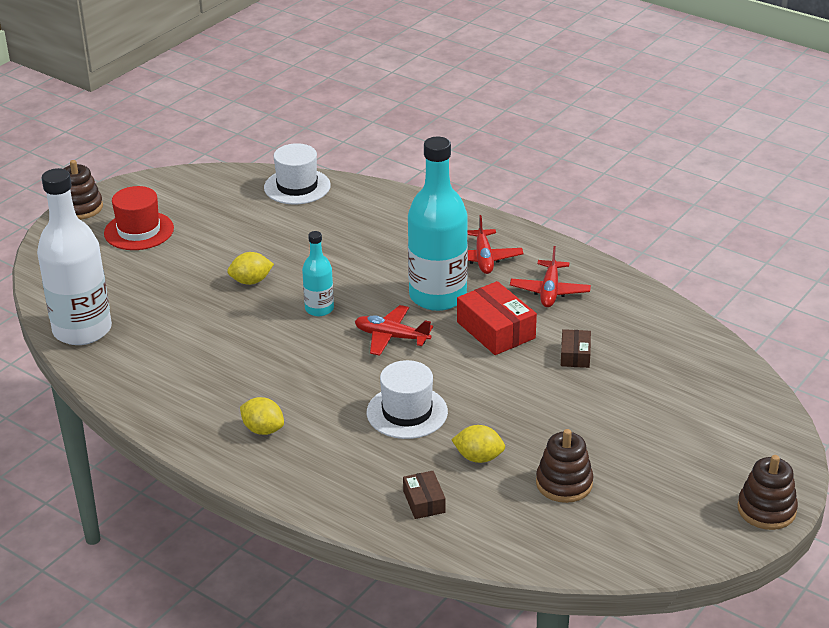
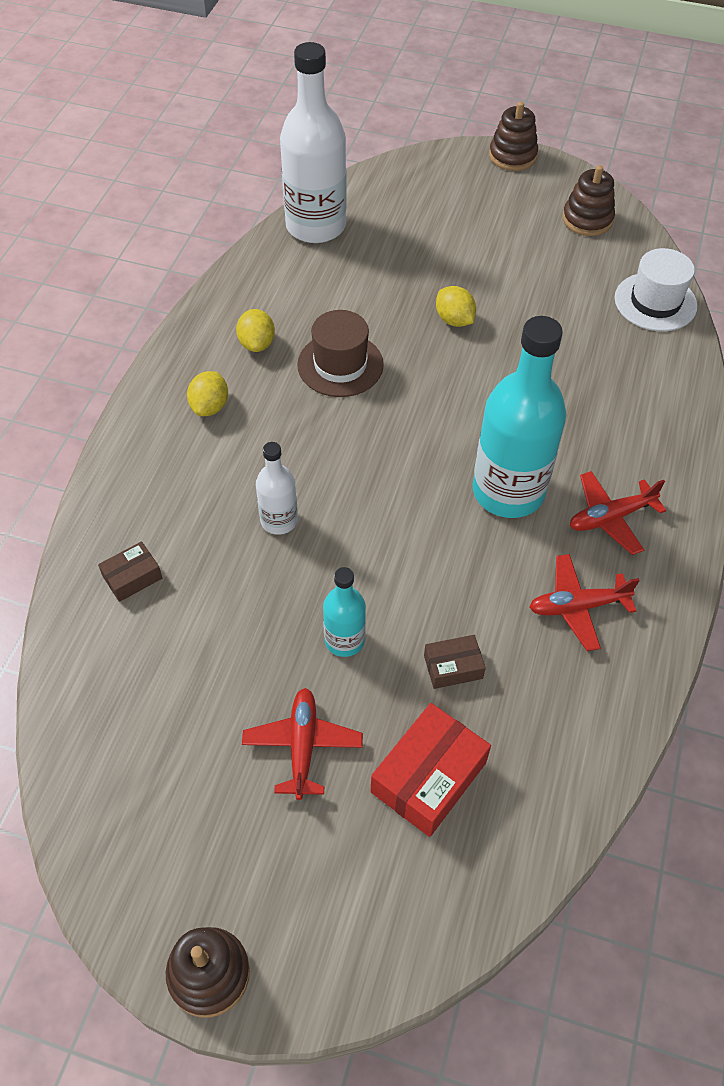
camera: 70 degrees right, 20 degrees up
(139, 231) = (497, 209): red hat -> none
(261, 349) = (340, 365): none -> brown hat
(319, 309) = (432, 390): turquoise bottle -> turquoise bottle (344, 640)
(391, 337) = (409, 469): red plane -> red plane (302, 746)
(407, 412) = (279, 520): white hat -> white bottle
(478, 457) = (220, 610): yellow lemon -> yellow lemon (257, 344)
(496, 330) = (467, 567): red box -> red box (428, 777)
(564, 483) = (198, 711): brown stacking toy -> brown stacking toy (587, 219)

